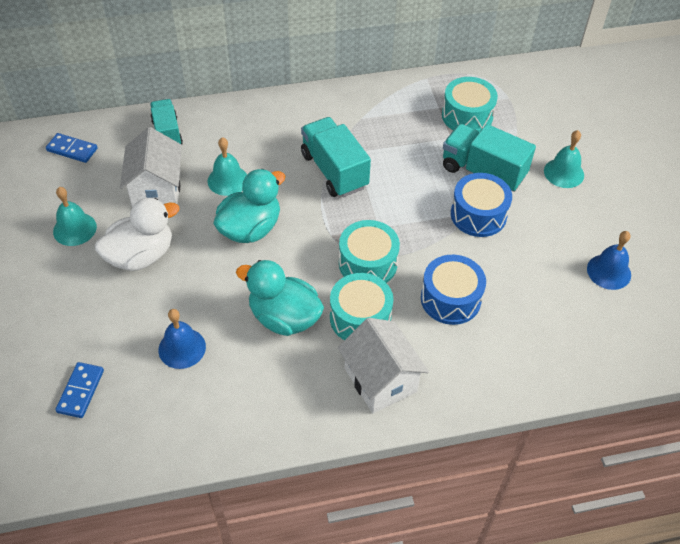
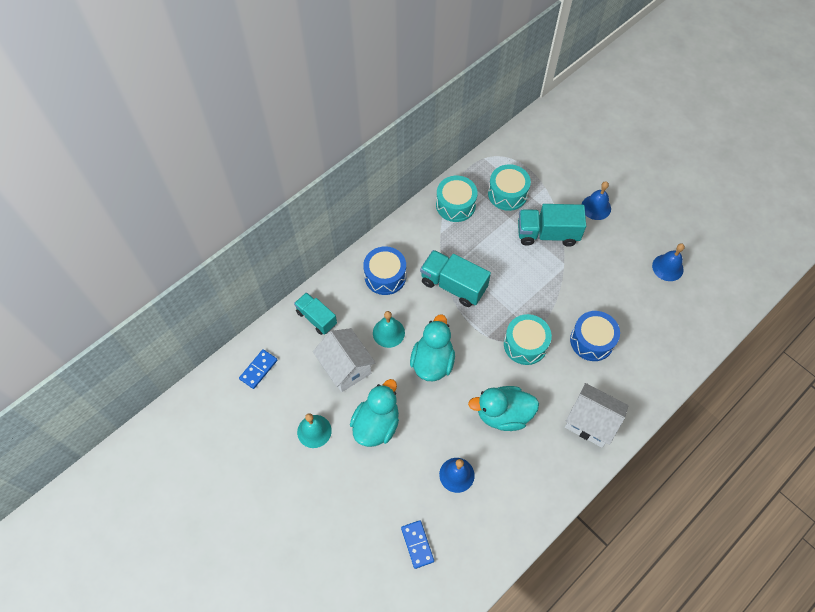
camera: 30 degrees left, 10 degrees up
(72, 150) = (258, 369): blue domino -> blue domino turned 45 degrees counterclockwise
(141, 255) = (376, 424): white duck -> turquoise duck
(360, 318) = (548, 386): turquoise drum -> turquoise drum (455, 205)
(478, 215) = (566, 269): blue drum -> blue drum (385, 276)
(564, 173) = (596, 207): turquoise bell -> blue bell

